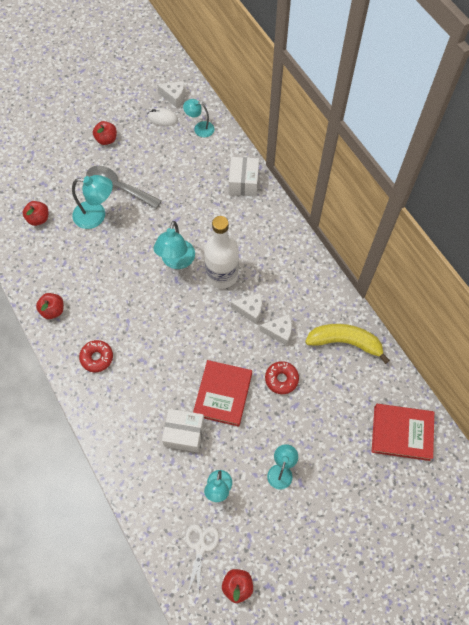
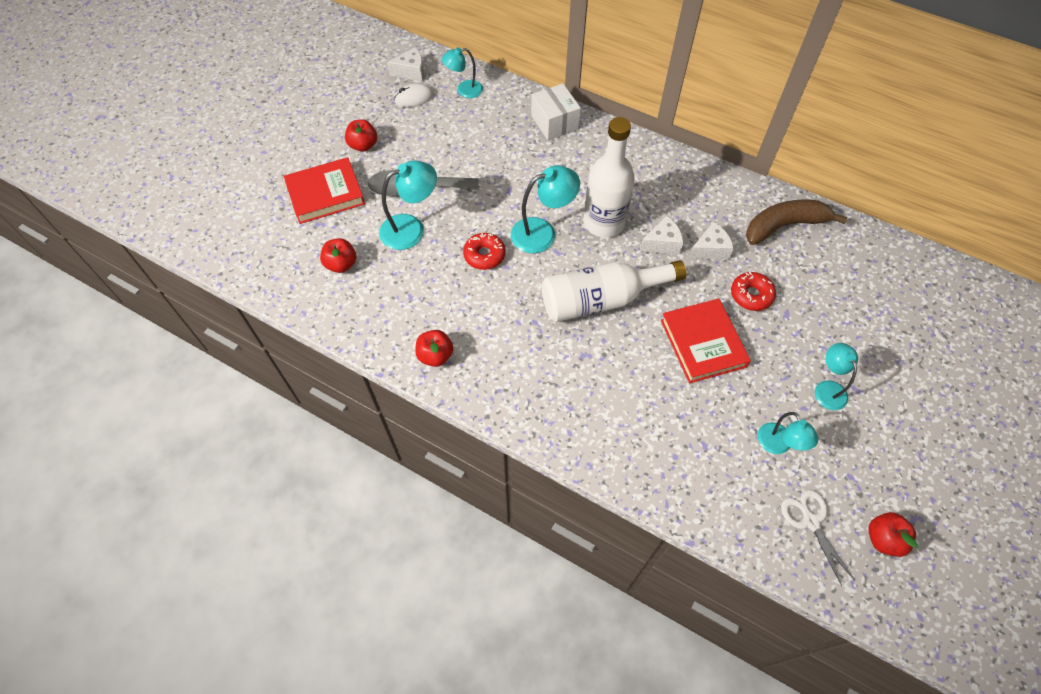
camera: 30 degrees left, 5 degrees down
(97, 358) = (529, 380): red donut -> red donut (484, 255)
(176, 261) = (542, 232): turquoise lamp -> turquoise lamp turned 90 degrees counterclockwise
(180, 329) = (601, 300): none -> white bottle
(184, 433) = (694, 408): white box -> none
(345, 342) = (784, 226): yellow banana -> brown banana
(401, 433) = (910, 284): red book -> red book (325, 194)

